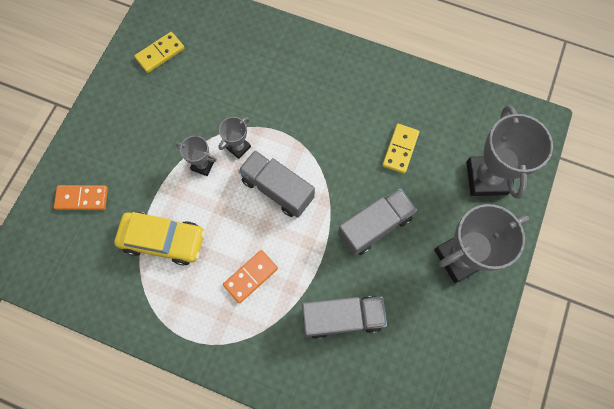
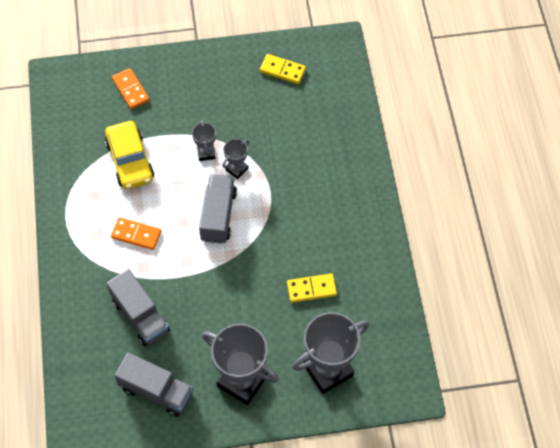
camera: 60 degrees right, 10 degrees down
(238, 147) = (237, 169): grey trophy -> grey trophy turned 60 degrees counterclockwise
(374, 226) = (230, 302): grey truck -> grey truck (156, 391)

